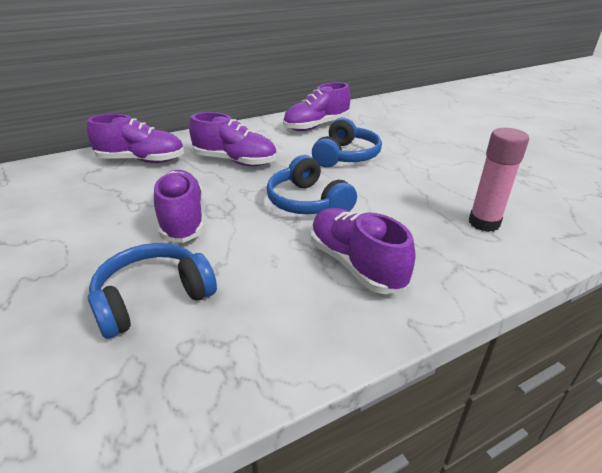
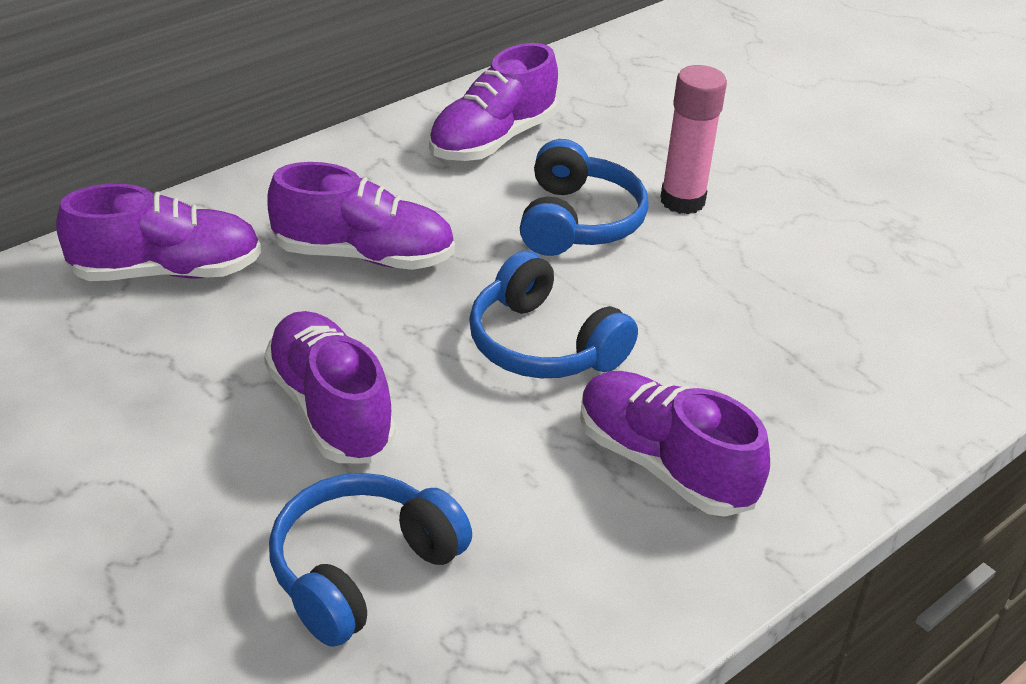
camera: 15 degrees left, 5 degrees up
(484, 223) = (851, 357): pink glue stick -> pink glue stick (682, 201)

